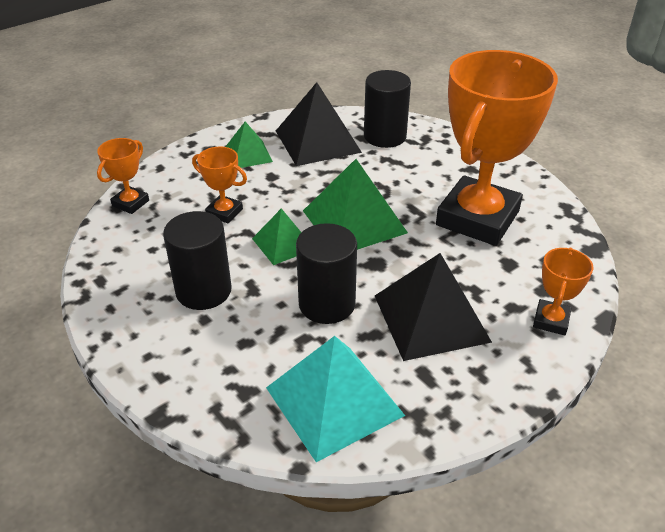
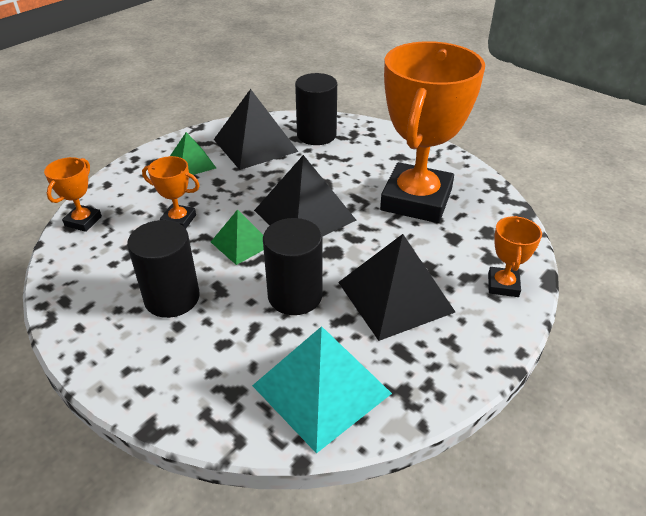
camera: 10 degrees left, 0 degrees up
(354, 221) = (304, 215): green pyramid -> black pyramid

